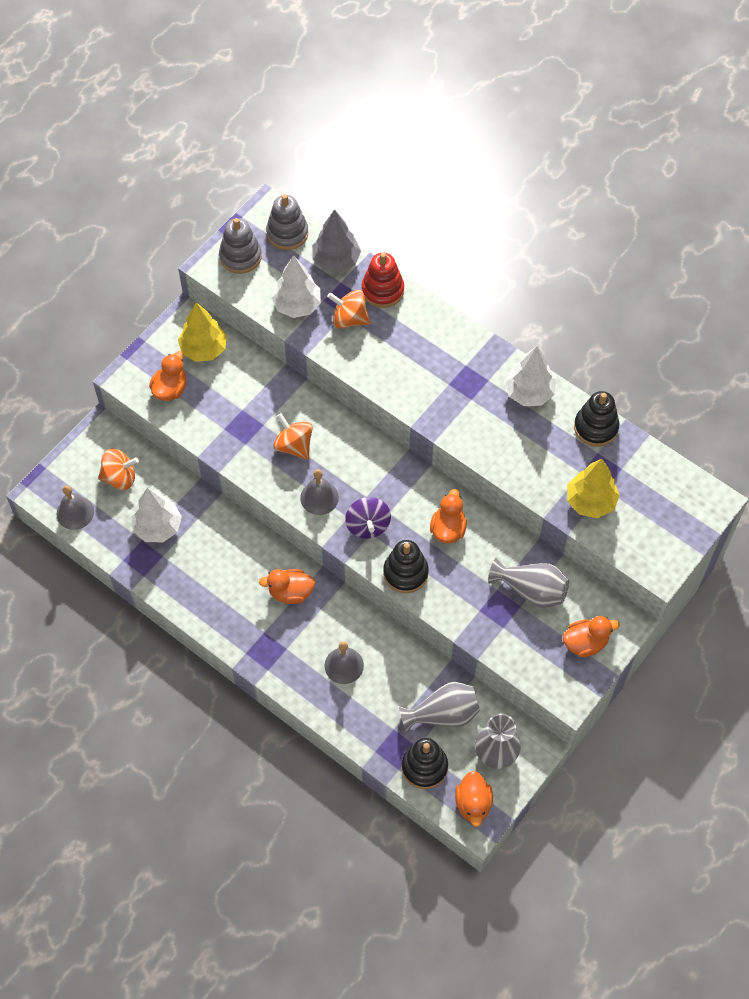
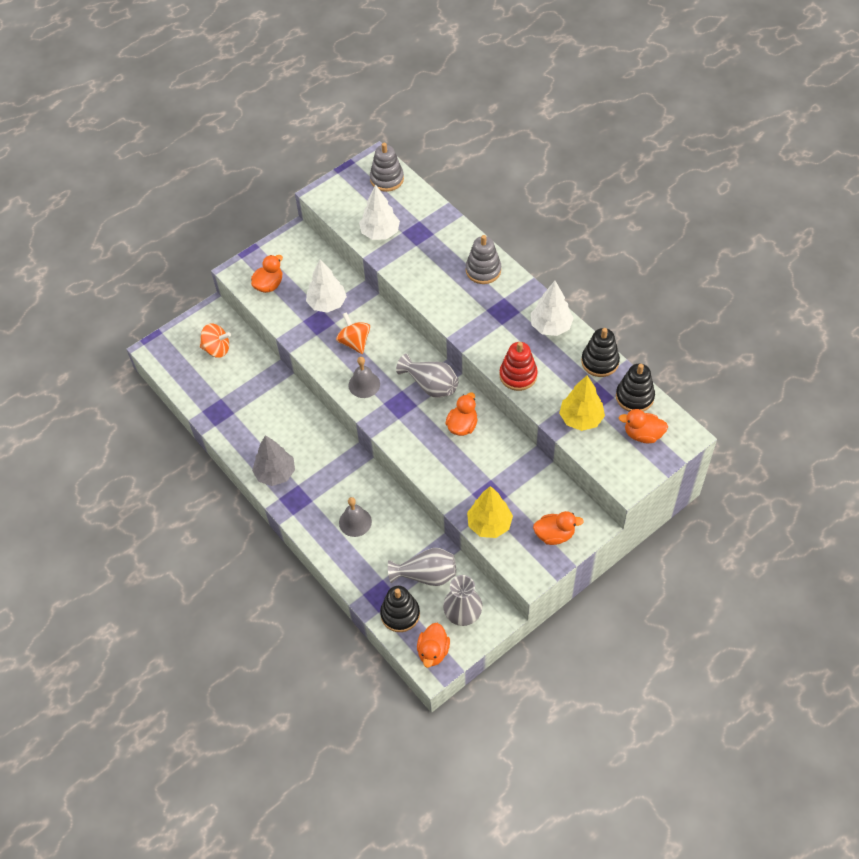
camera: 15 degrees right, 5 degrees down
(75, 512) = (175, 369): grey bell -> none
(157, 527) = (236, 391): white tree -> white tree (327, 304)
(204, 349) = (303, 259): yellow tree -> yellow tree (489, 524)
(240, 256) = (345, 191): grey stacking toy -> grey stacking toy (483, 270)
(290, 592) = (327, 458): orange duck -> orange duck (642, 434)
(336, 260) = (420, 204): grey tree -> grey tree (275, 473)
(349, 319) = (419, 249): orange spinning top -> none
(368, 525) = (397, 412): purple spinning top -> none
(382, 290) = (451, 232): red stacking toy -> red stacking toy (518, 375)
(405, 573) = (418, 454): black stacking toy -> black stacking toy (634, 397)
(531, 590) = (519, 485): grey vase -> grey vase (430, 385)

